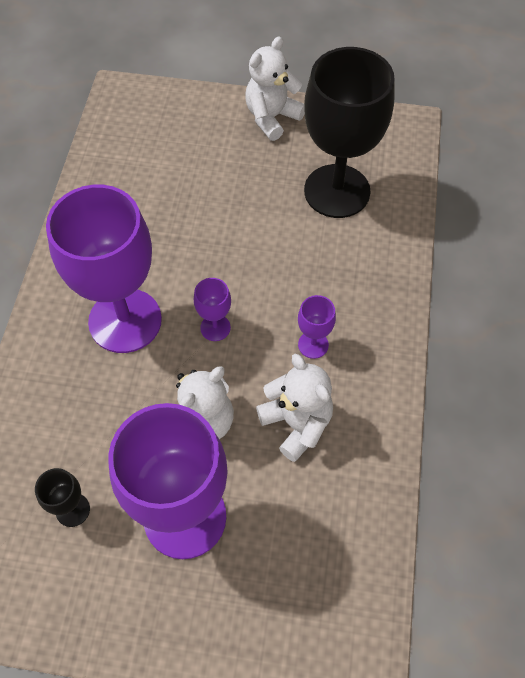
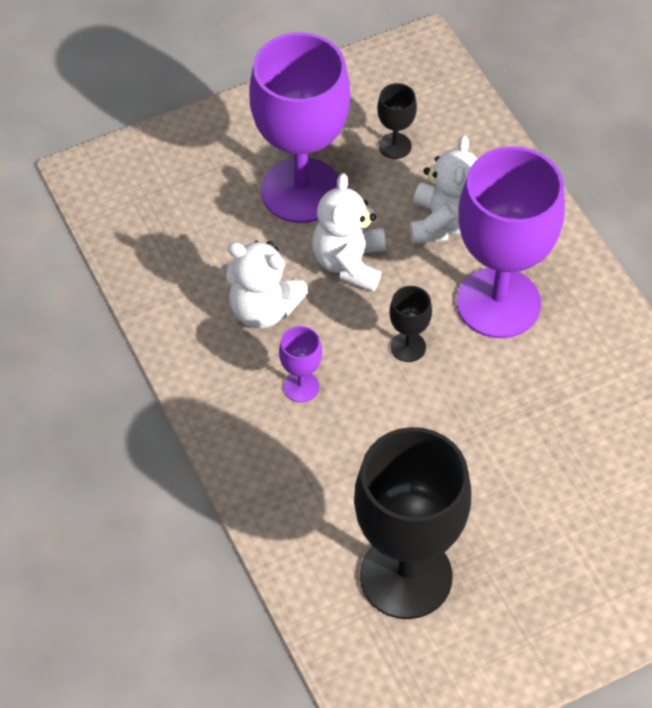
camera: 145 degrees right, 5 degrees down
(215, 327) = (408, 347): purple goblet -> black goblet
(272, 117) = (564, 633): white teddy bear -> white teddy bear (444, 223)

